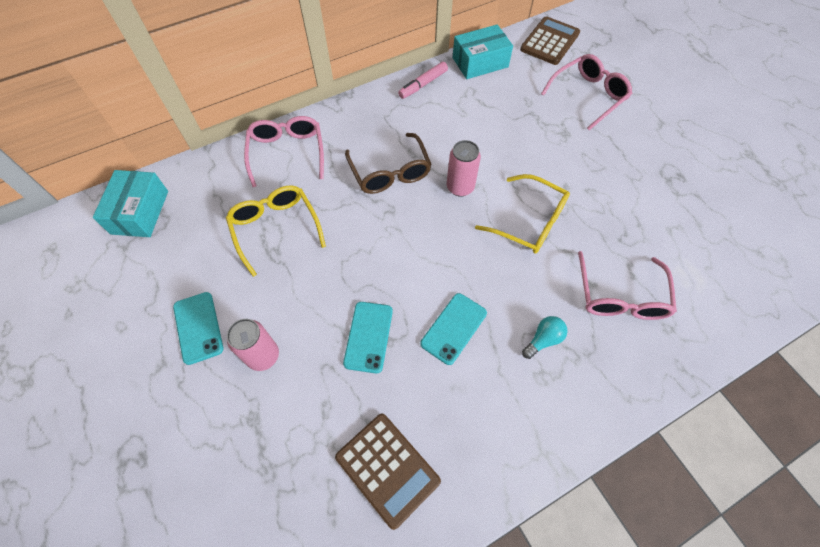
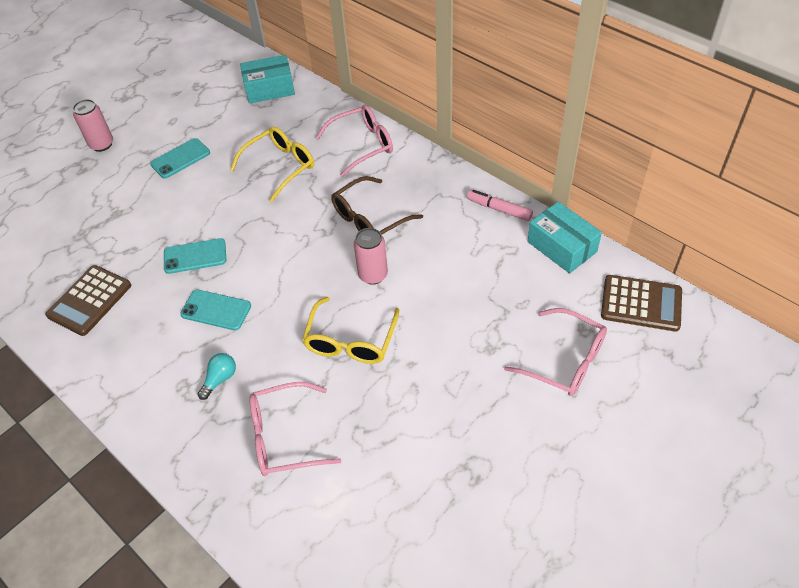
camera: 75 degrees right, 10 degrees down
(263, 356) = (165, 201): pink can -> pink can (102, 144)
(543, 340) = (220, 379): turquoise light bulb -> turquoise light bulb turned 90 degrees counterclockwise

